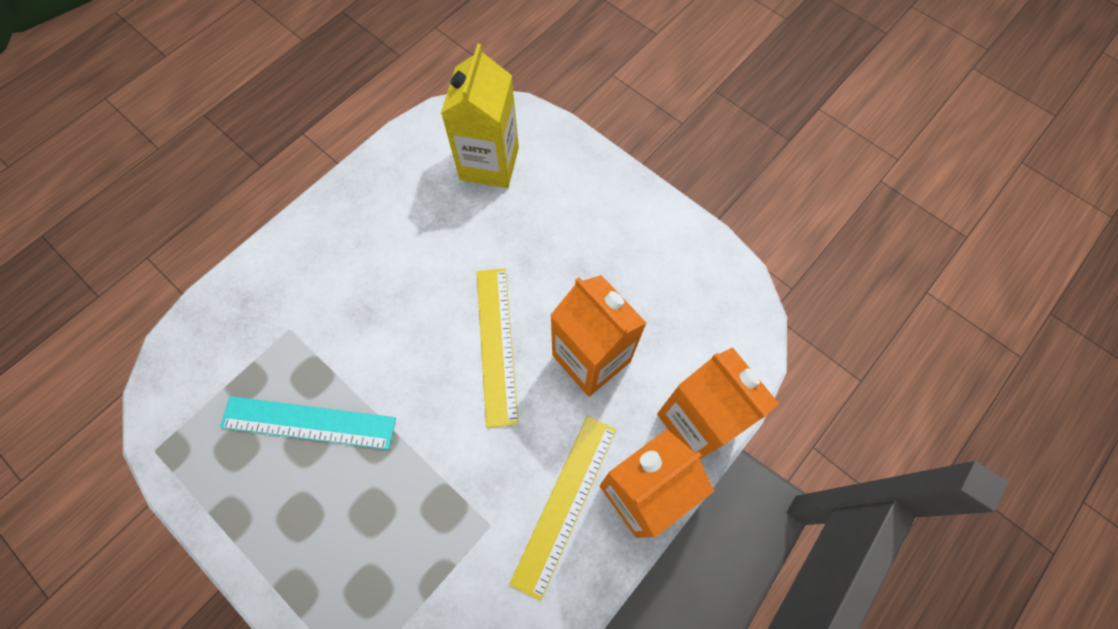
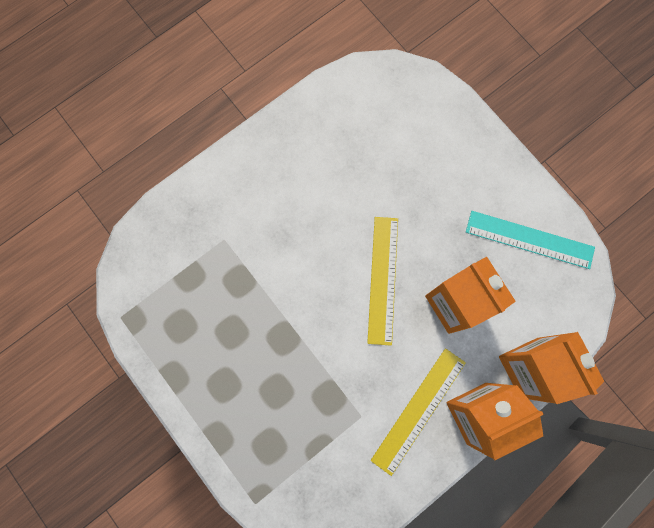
camera: 10 degrees right, 10 degrees up
(308, 423) = (234, 316): turquoise ruler -> turquoise ruler (529, 240)
(489, 163) = (396, 123): yellow carton -> none

